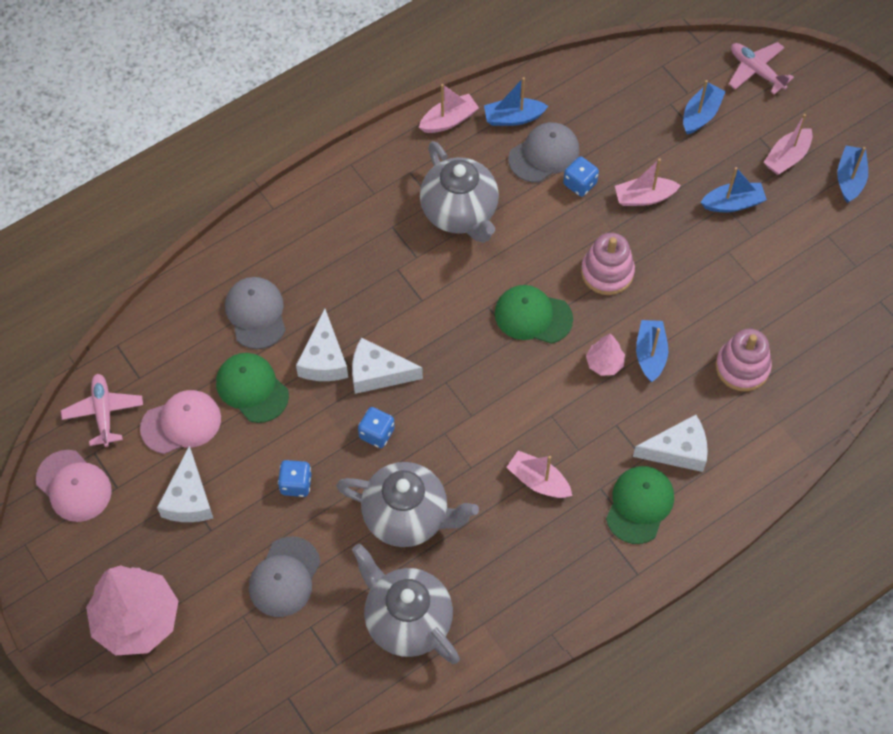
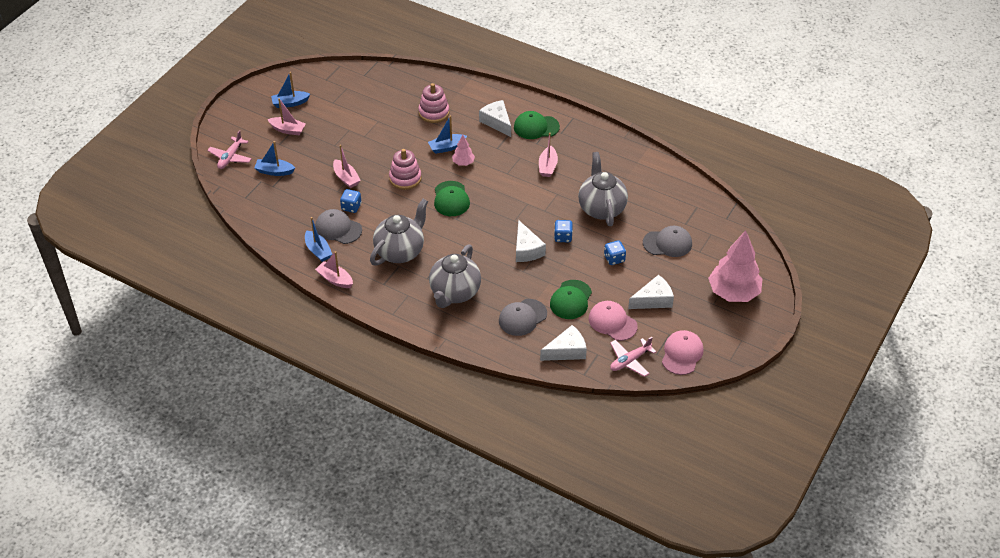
camera: 115 degrees left, 15 degrees down
(324, 359) = (532, 276): white cheese -> white cheese (567, 351)
(407, 620) = (655, 189): grey teapot -> grey teapot (454, 293)
(733, 203) = (331, 142): blue boat -> none

